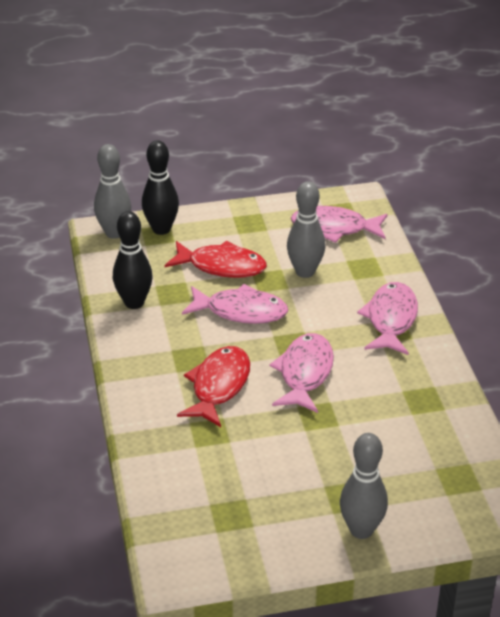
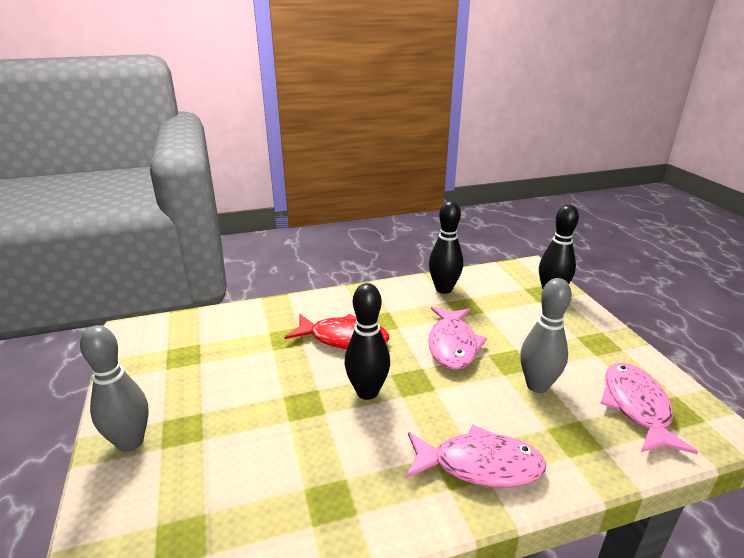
camera: 85 degrees right, 10 degrees down
(114, 233) = (531, 273): grey bowling pin -> none
(222, 266) = (516, 329): red fish -> none
(304, 373) = (367, 392): pink fish -> black bowling pin

